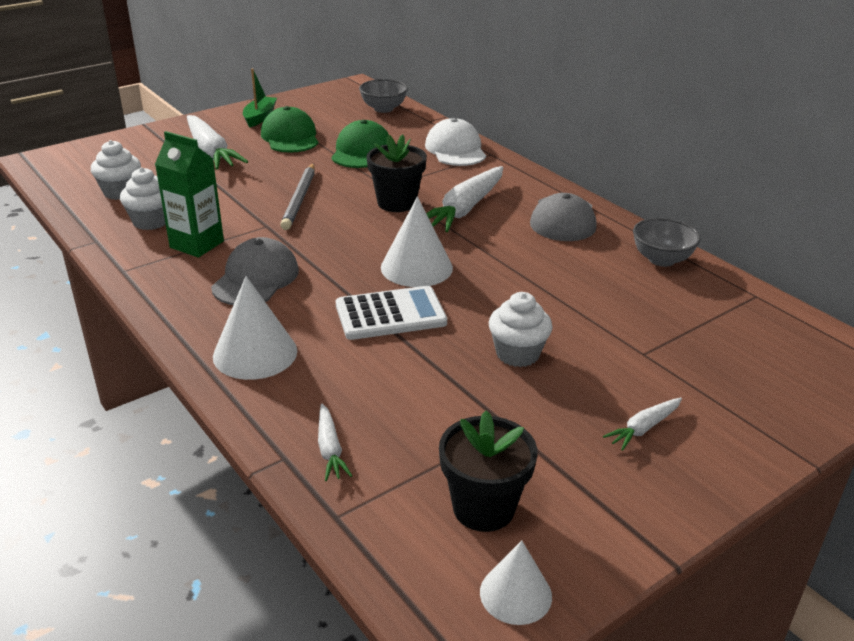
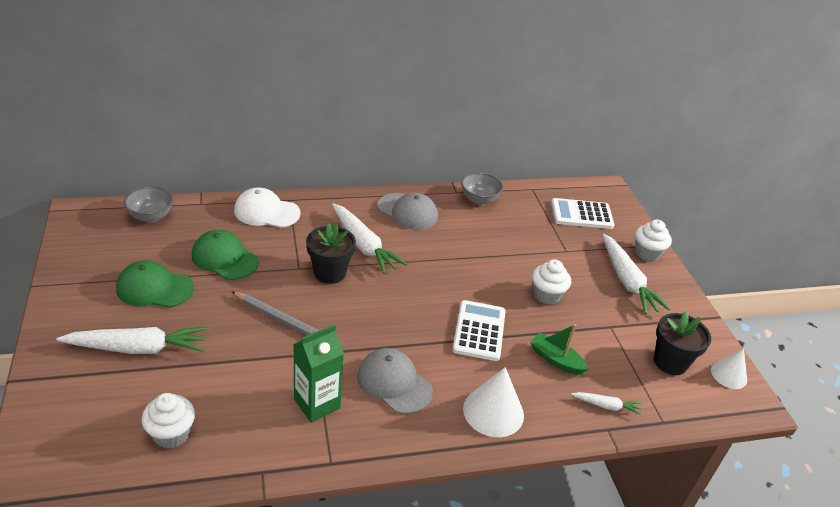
camera: 70 degrees left, 5 degrees up
(151, 221) = (252, 424): white cupcake -> white cupcake (647, 253)
(260, 117) = (88, 293): green boat -> green boat (556, 360)
(416, 267) = (428, 298): white cone -> none
(643, 428) = (627, 281): white carrot -> white carrot, size x2.01
(759, 353) = (581, 214): none -> white calculator

